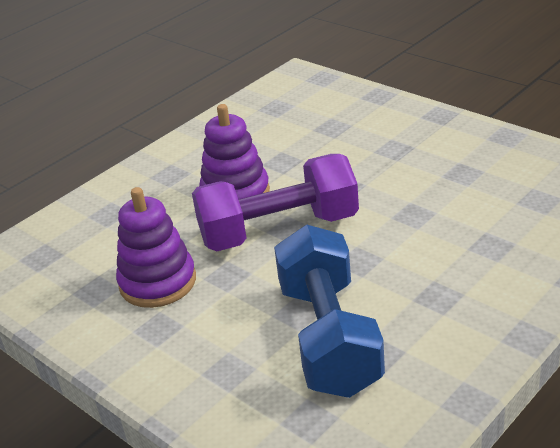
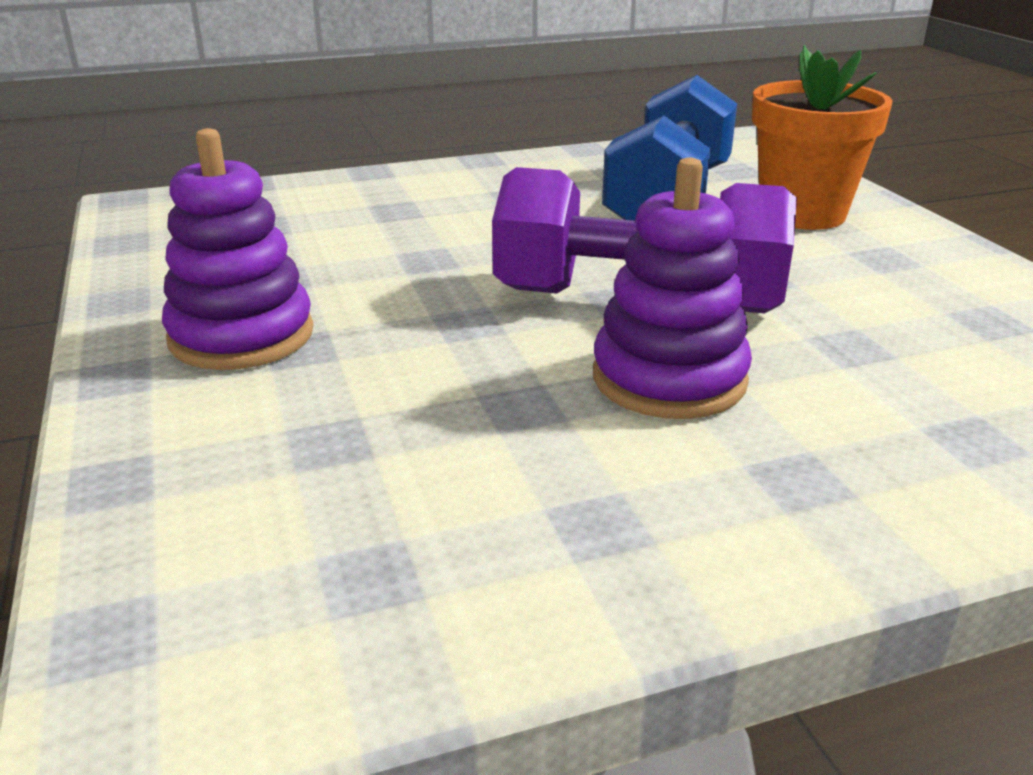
camera: 155 degrees left, 5 degrees down
(158, 282) = (875, 299): purple stacking toy -> purple stacking toy (241, 336)
(226, 362) = (802, 214): none -> orange flower pot

